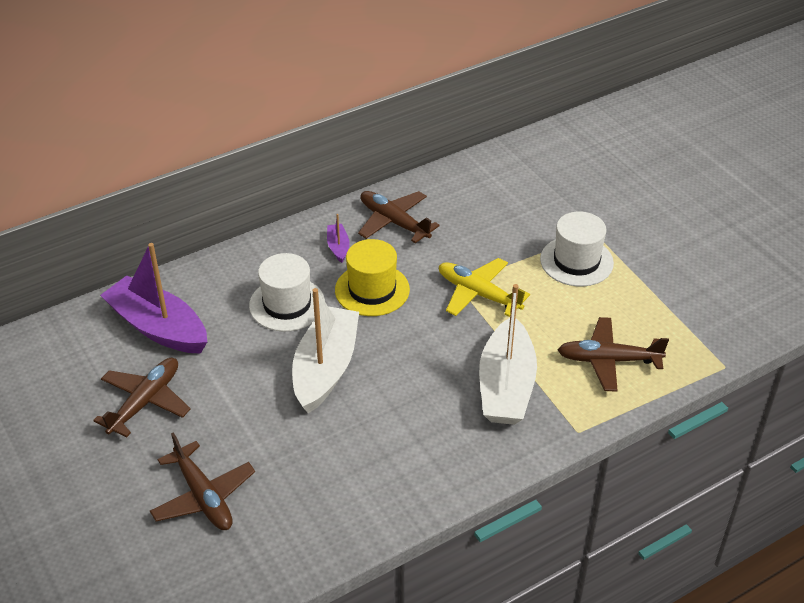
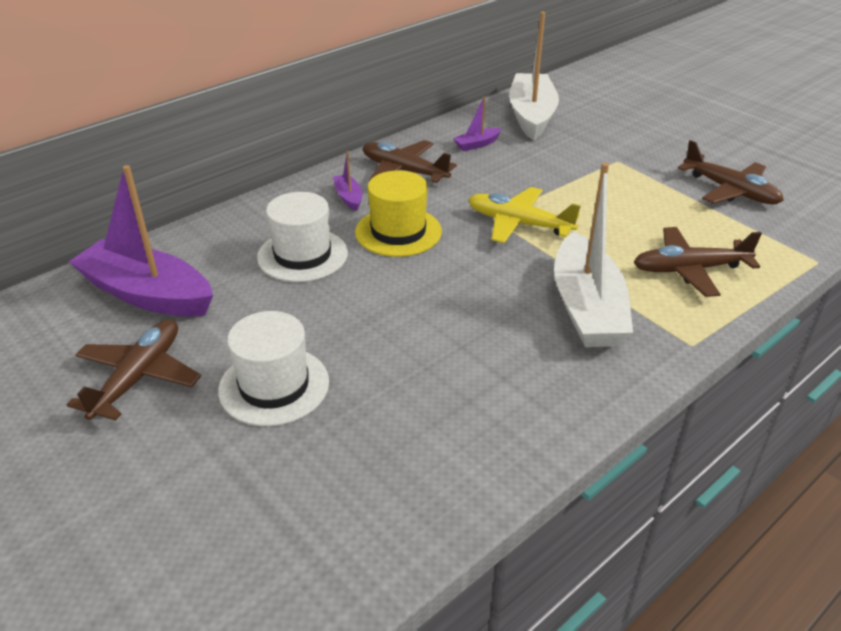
camera: 10 degrees left, 5 degrees down
(203, 496) = (234, 484): brown plane -> brown plane (730, 191)
(325, 368) = (365, 314): white boat -> white boat (531, 116)
(469, 197) = (477, 144): none -> purple boat
(576, 261) = (611, 186): white hat -> white hat (274, 386)

